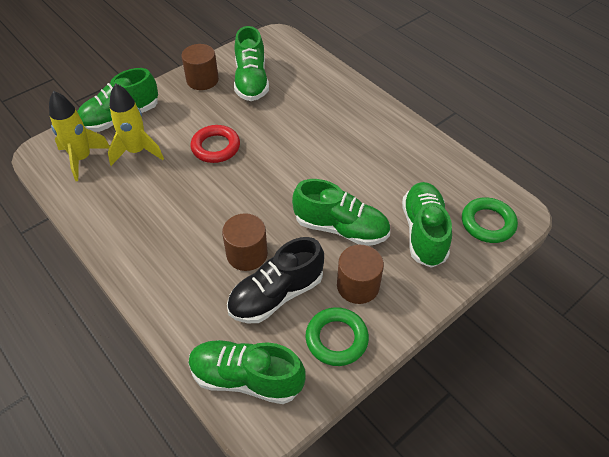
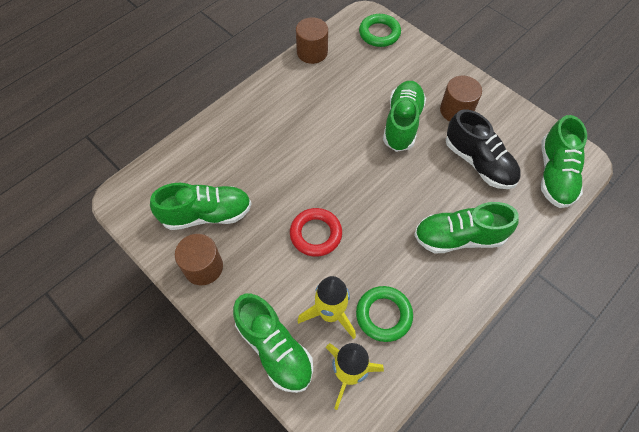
camera: 95 degrees left, 10 degrees up
(247, 254) = (444, 188): brown cylinder -> brown cylinder (312, 52)
(336, 339) = (505, 122): green ring -> green ring (383, 315)
(424, 232) = (395, 70): green shoe -> green shoe (459, 237)

